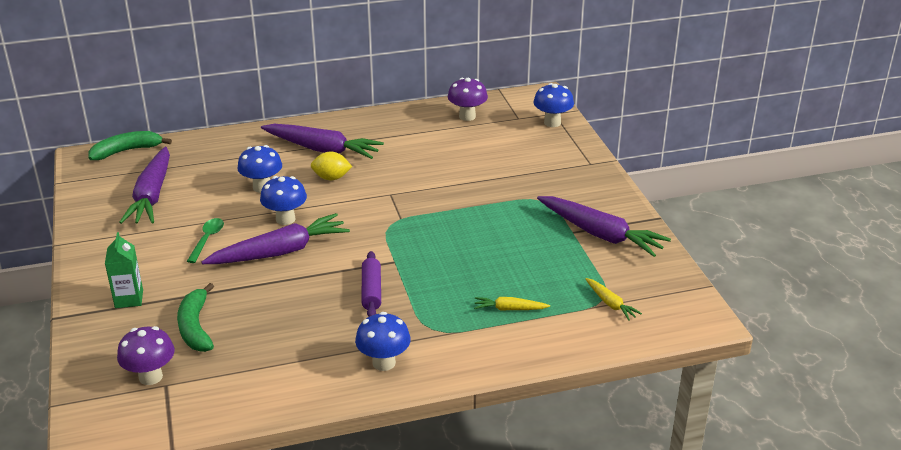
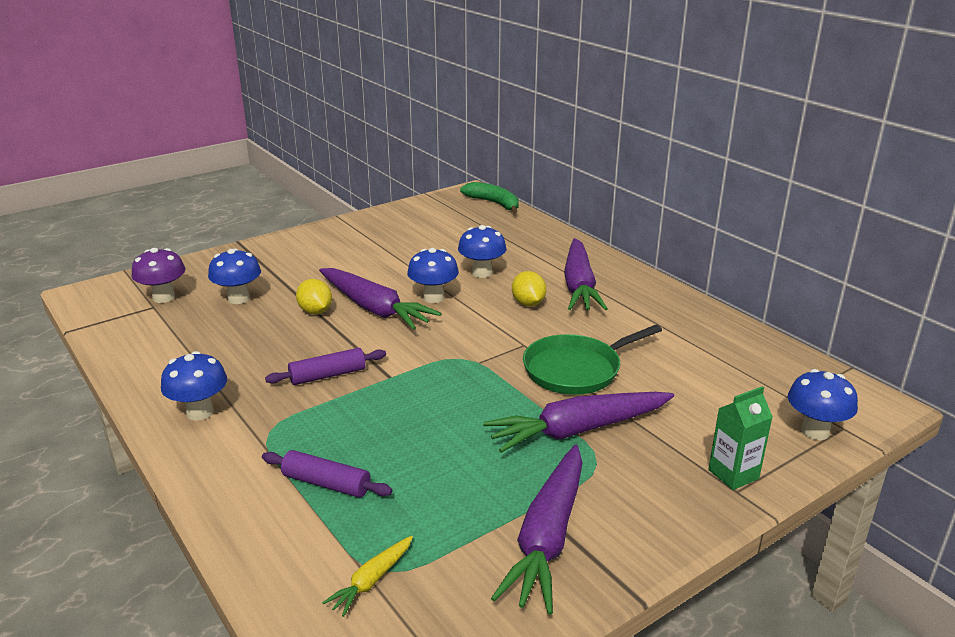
camera: 70 degrees right, 5 degrees down
(129, 299) = (271, 261): green carton -> green carton (733, 474)
(152, 195) = (431, 230): purple carrot -> purple carrot (578, 430)
(195, 327) = (238, 299): green banana -> blue mushroom
(207, 240) = (376, 270): green spoon -> none
(259, 284) = (315, 311): none -> yellow lemon
(438, 181) = (576, 370): none -> green pan
(467, 116) = (749, 358): purple mushroom -> none
(509, 309) = (326, 483): yellow carrot -> purple rolling pin

